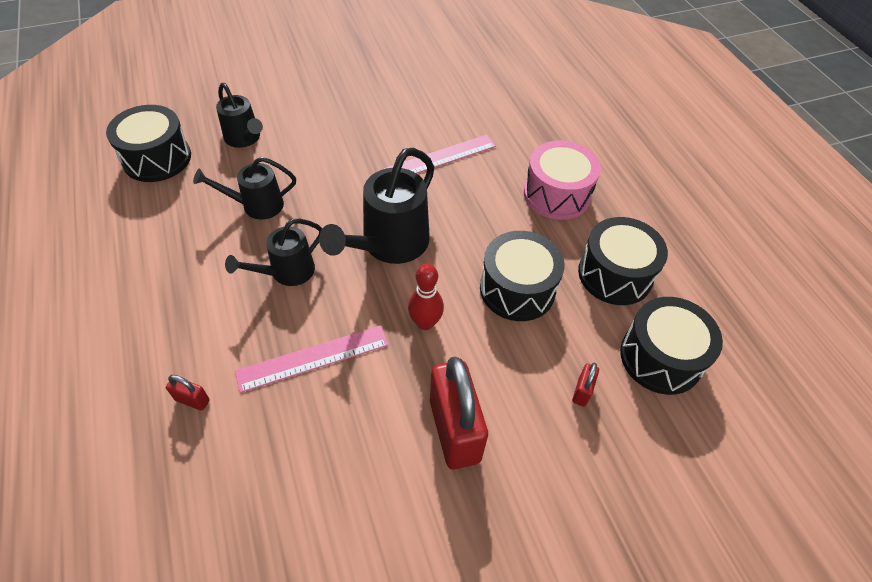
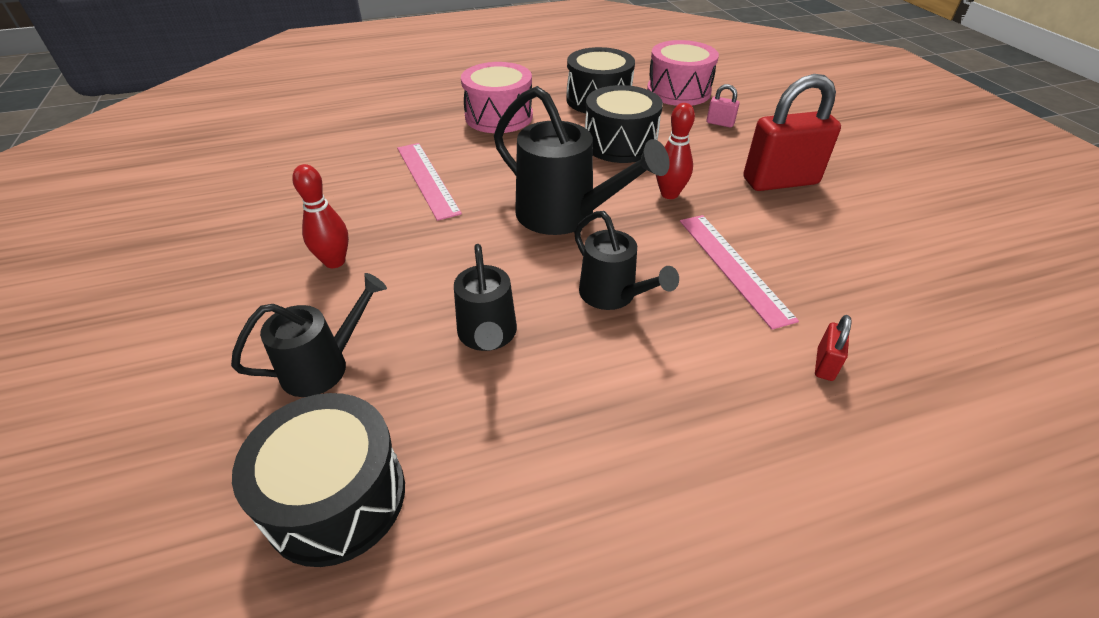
camera: 85 degrees left, 10 degrees down
(338, 126) = (334, 261): none -> red bowling pin
(582, 391) = (720, 123): red padlock -> pink padlock
(660, 357) = (678, 91): black drum -> pink drum

